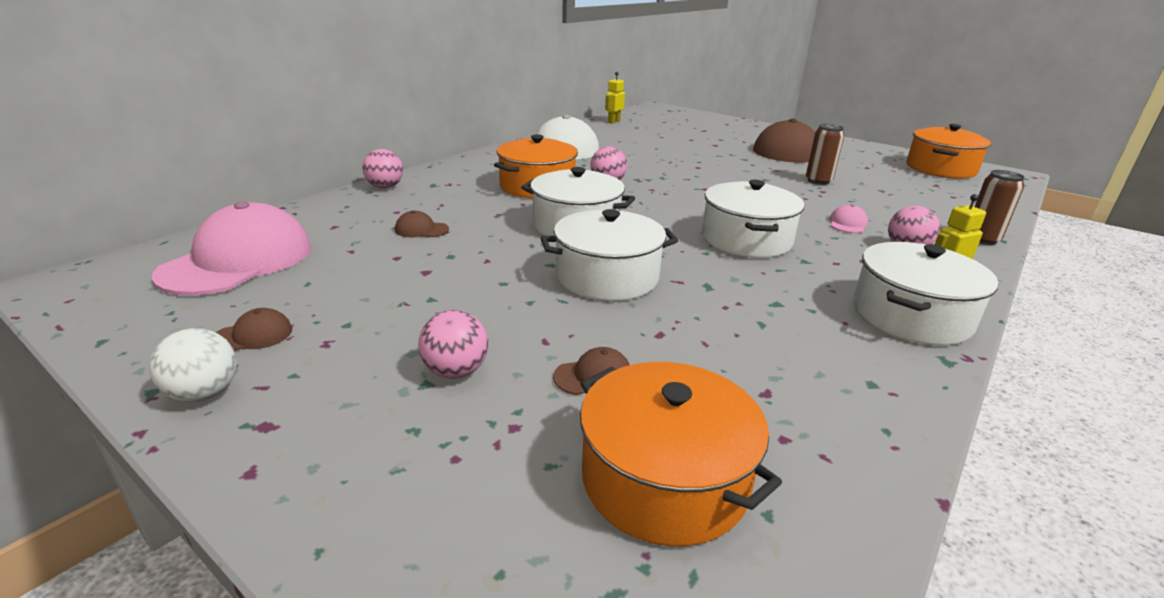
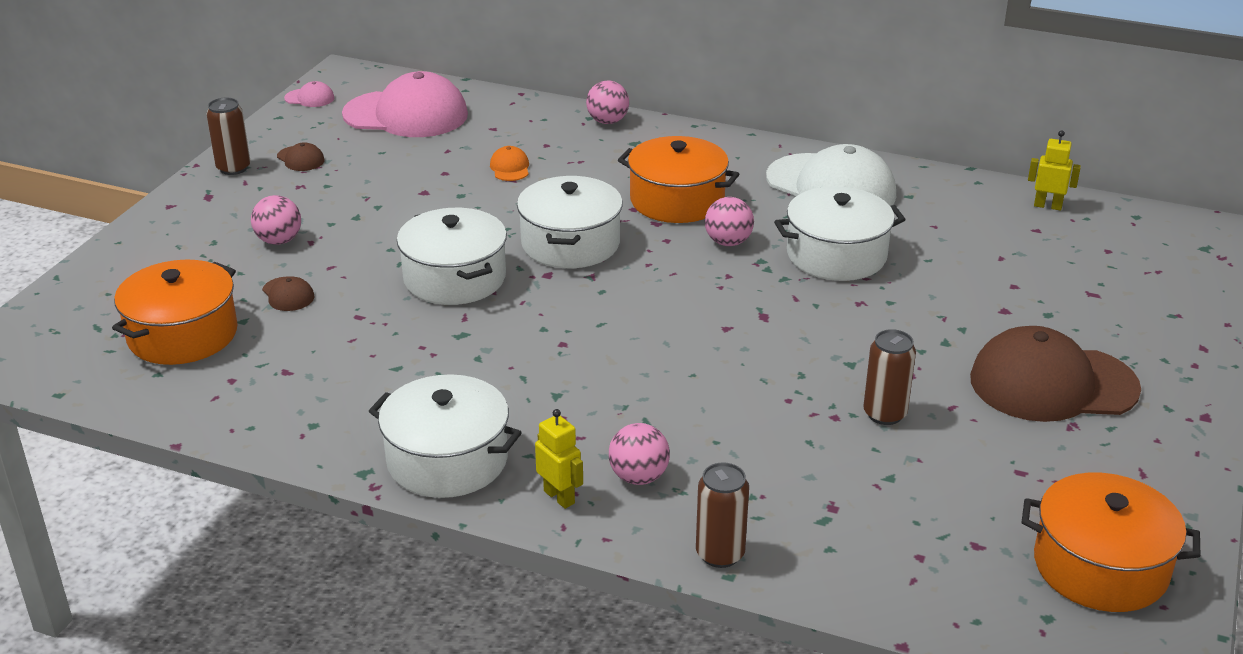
camera: 75 degrees right, 5 degrees up
(204, 394) = (233, 168): white ball -> brown can
(421, 230) = (510, 168): brown cap -> orange cap
(746, 239) = (596, 353): white pot -> white pot (836, 255)
(847, 224) = (703, 433): pink cap -> pink cap (309, 98)

